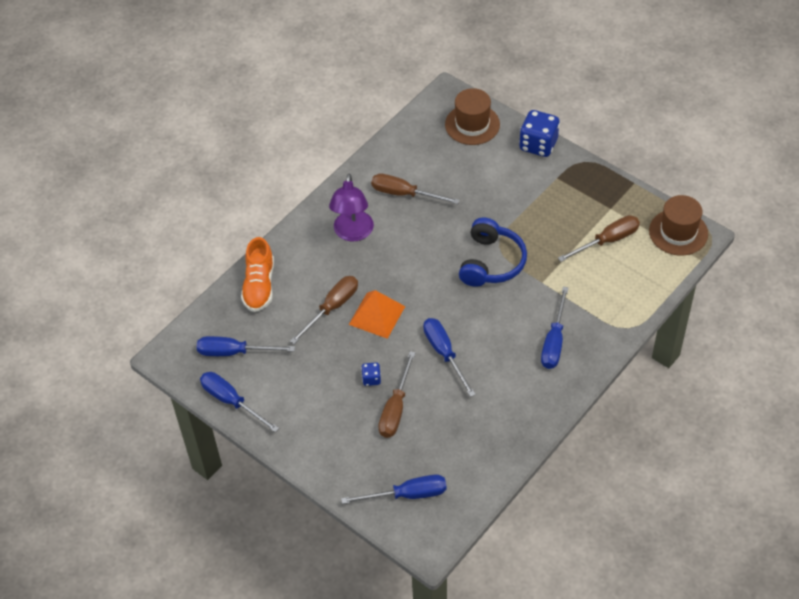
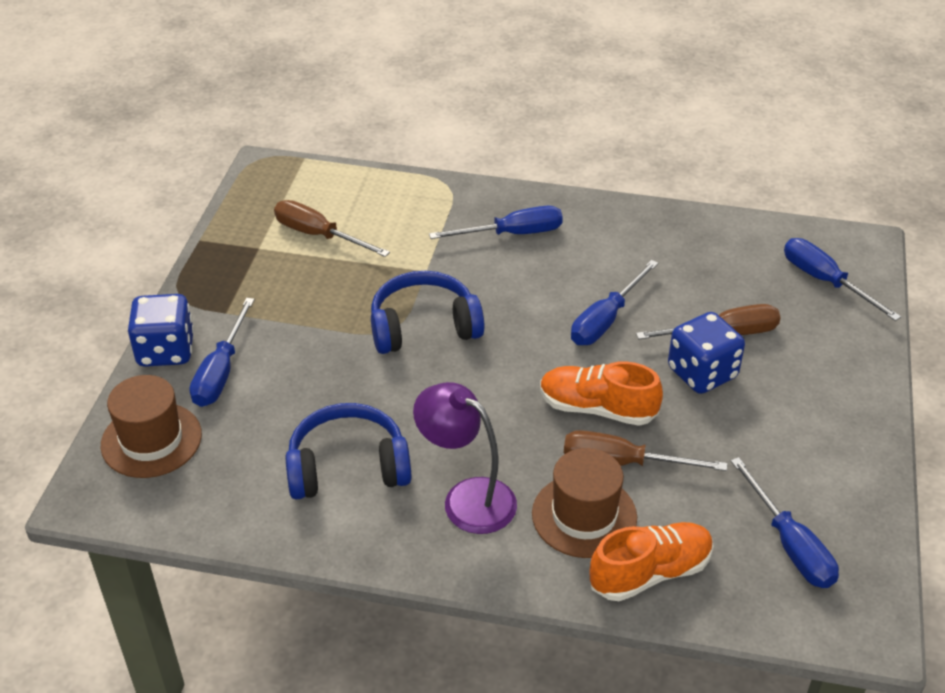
camera: 120 degrees left, 10 degrees down
(231, 401) = (867, 507): blue screwdriver -> blue screwdriver (221, 371)
(353, 233) = (467, 498): purple lamp -> purple lamp turned 120 degrees counterclockwise
(371, 379) = (702, 373): blue dice -> blue dice, size x2.06
(377, 315) = (597, 408): orange pyramid -> orange shoe
(404, 194) = (348, 467): brown screwdriver -> blue headphones
(678, 232) = (269, 183): brown hat -> brown hat (584, 515)

